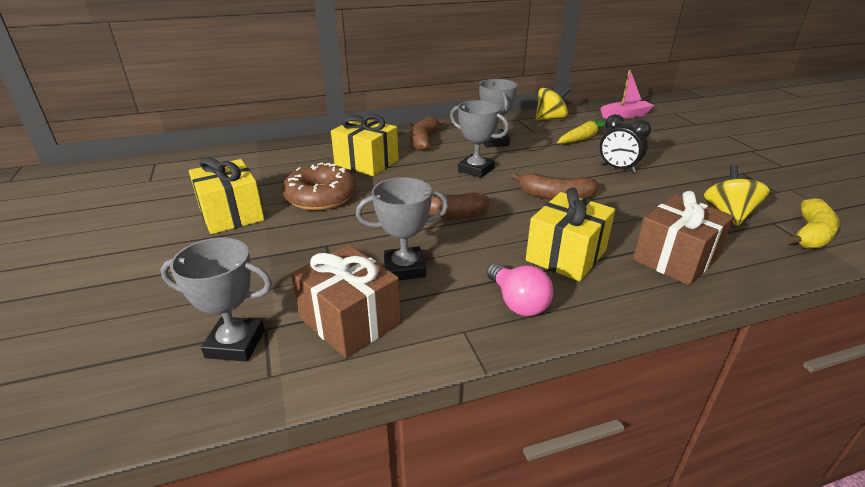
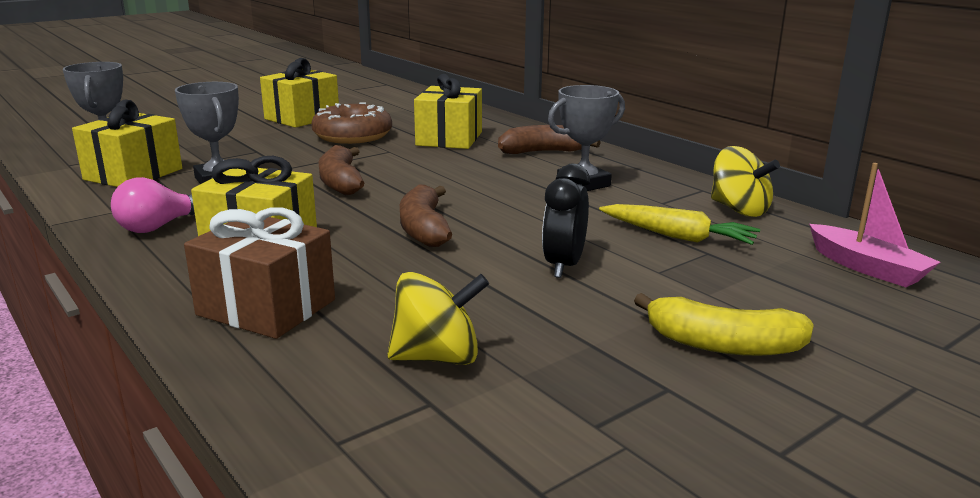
camera: 70 degrees right, 10 degrees down
(350, 321) = (133, 174): brown gift -> yellow gift
(476, 170) = (474, 183): grey trophy -> none
(811, 234) = (396, 443): yellow banana -> yellow banana (722, 345)

